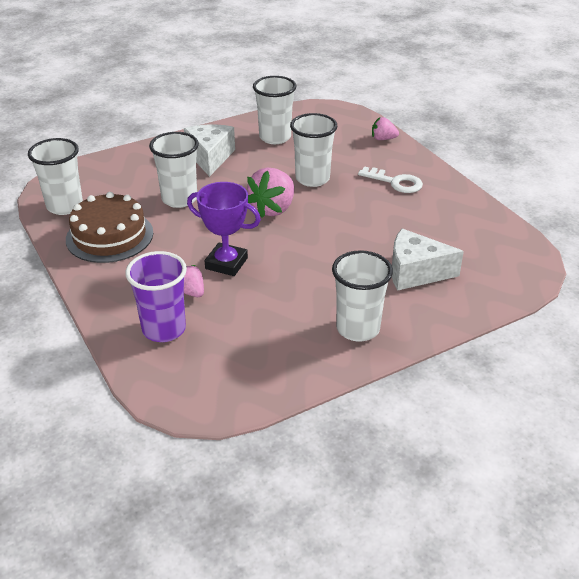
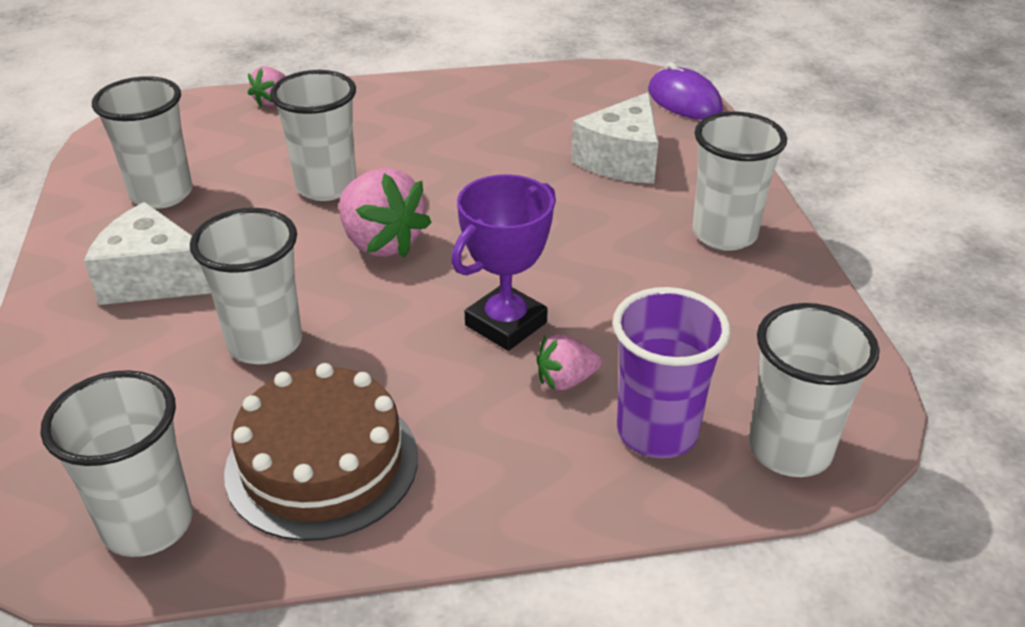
camera: 70 degrees left, 0 degrees up
(167, 379) = (789, 450): none -> white cup
(395, 182) = (398, 121): white key -> none
(518, 286) = (684, 101): none -> purple mouse

